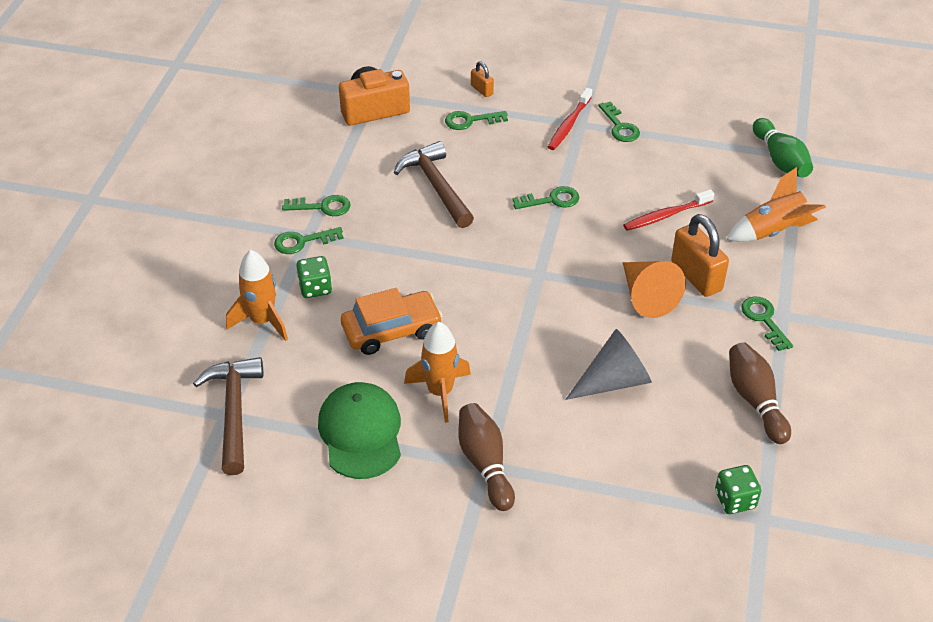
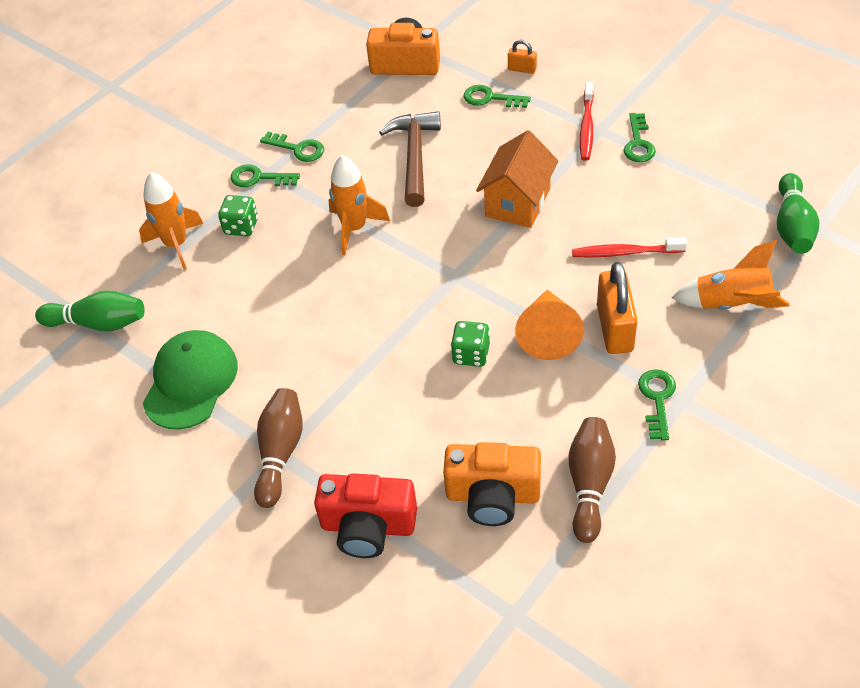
camera: 30 degrees right, 5 degrees up
(234, 411) = (98, 323): brown hammer -> green bowling pin
(391, 330) = (281, 290): orange car -> none
(440, 392) = (285, 366): orange rocket -> orange rocket (354, 228)
(482, 90) = (522, 69): orange padlock -> orange padlock turned 60 degrees counterclockwise
(551, 200) = (517, 202): green key -> orange house
(569, 124) = (586, 127): red toothbrush -> red toothbrush turned 45 degrees counterclockwise
(601, 495) = (368, 526): none -> red camera
(613, 381) = (457, 412): grey cone -> none
(686, 435) = (493, 495): none -> orange camera
(735, 500) = (498, 584): green dice -> green dice (471, 354)

